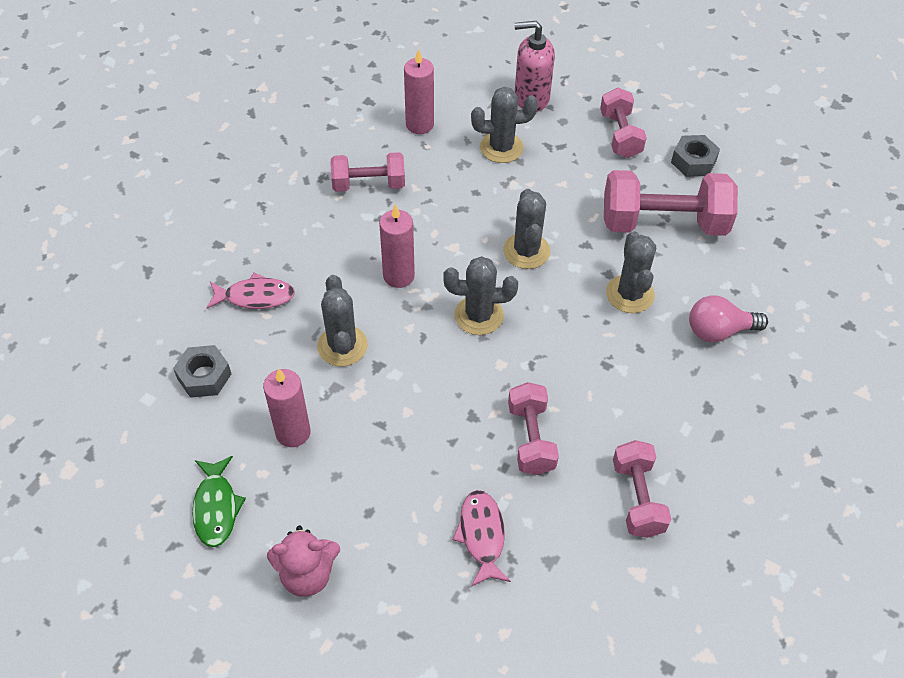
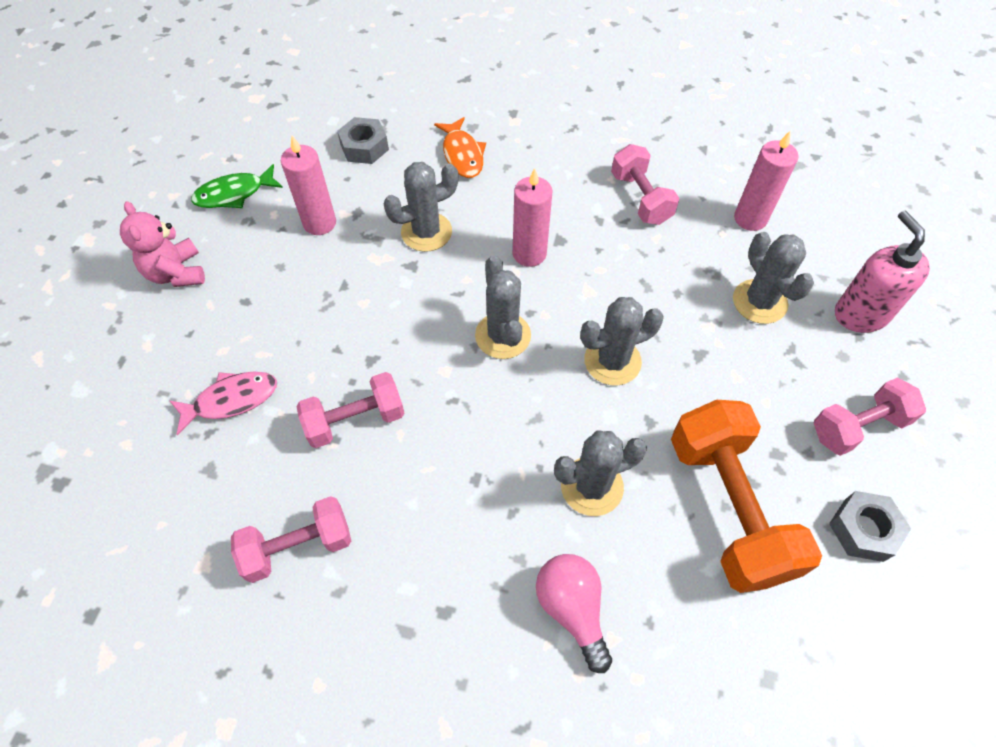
camera: 75 degrees right, 5 degrees up
(255, 297) = (462, 155): pink fish -> orange fish
(663, 223) = (728, 507): pink dumbbell -> orange dumbbell

